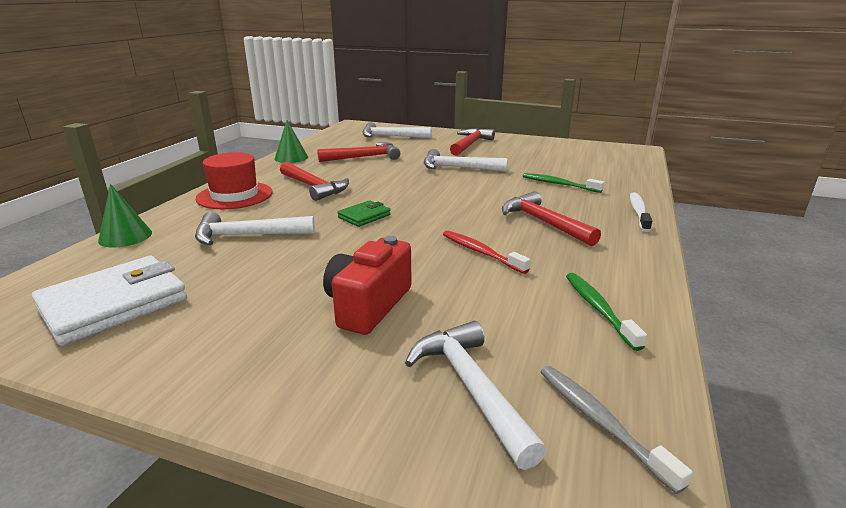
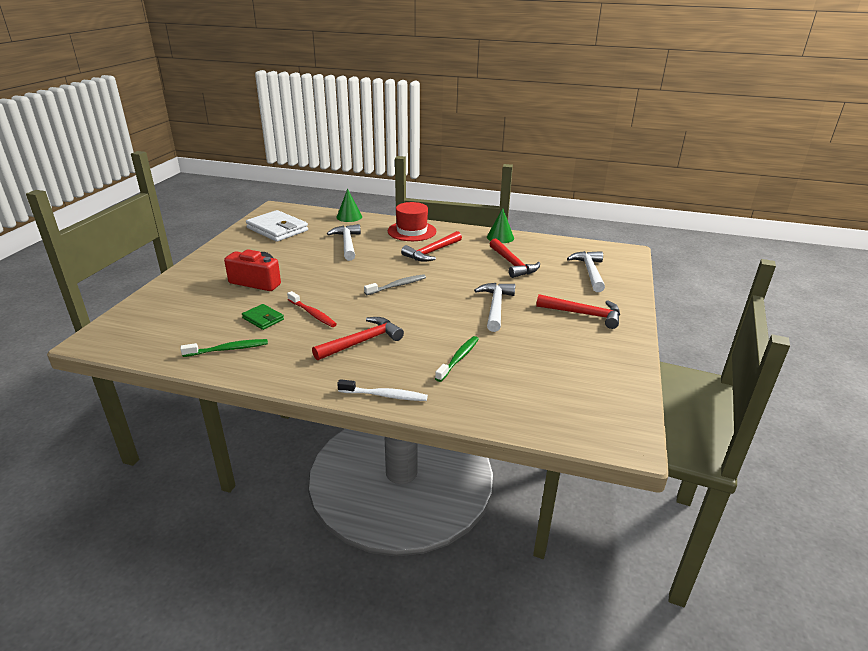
camera: 85 degrees right, 5 degrees up
(364, 216) = (376, 273): green wallet -> green wallet (263, 319)
(471, 388) = (179, 308): white hammer -> none
(481, 252) = (312, 314): red toothbrush -> red toothbrush turned 90 degrees clockwise
(600, 422) = (140, 337): grey toothbrush -> grey toothbrush (397, 286)

